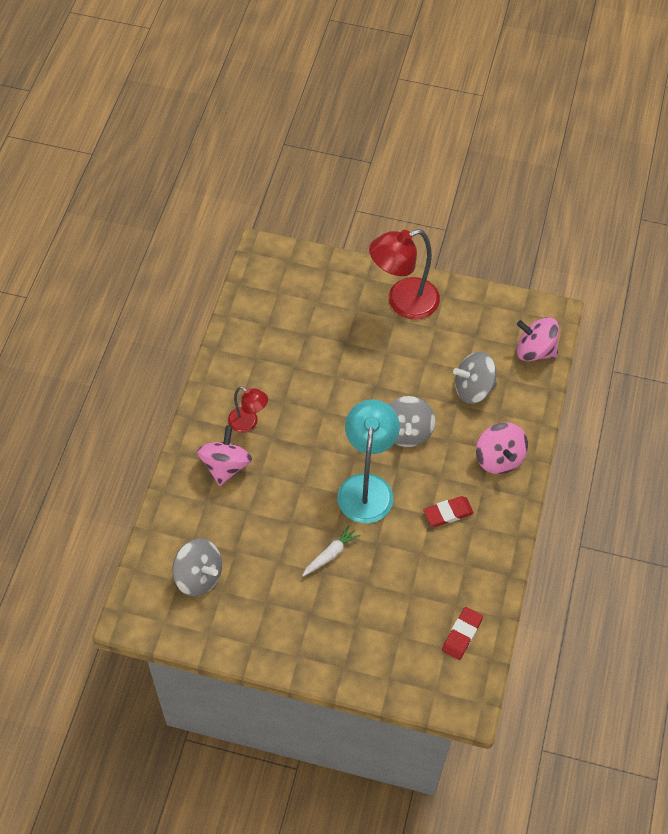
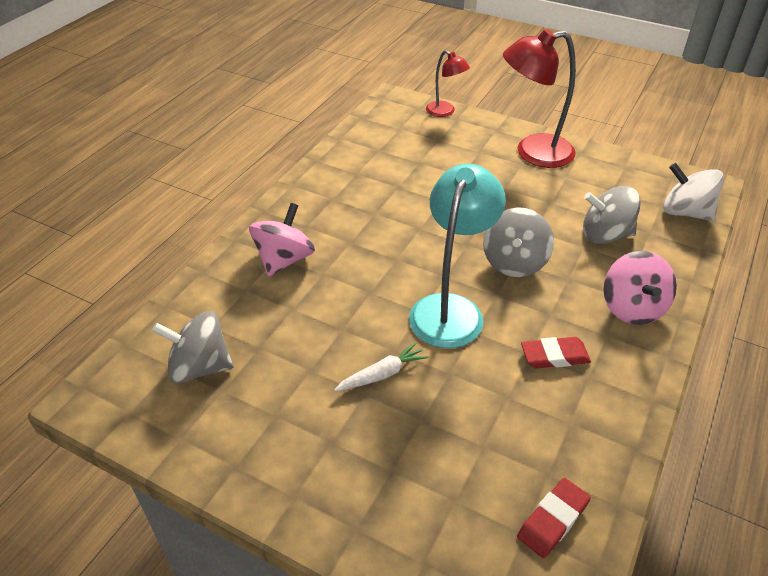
camera: 15 degrees right, 15 degrees down
(198, 576) = (199, 367): grey spinning top -> grey spinning top turned 135 degrees clockwise
(248, 423) = (327, 225): red lamp -> red lamp (445, 112)
(535, 350) = (685, 212): pink spinning top -> white spinning top

